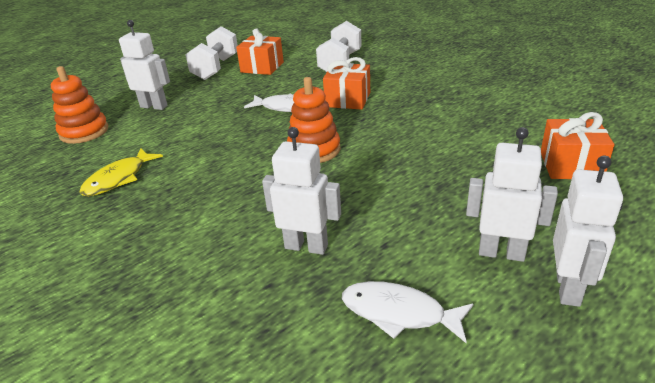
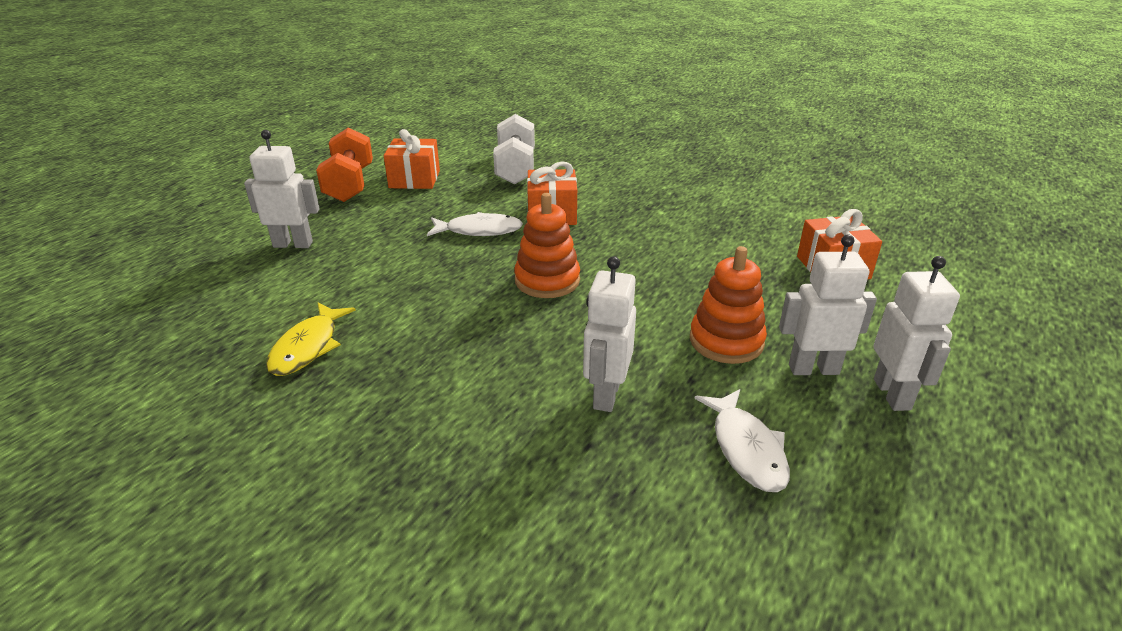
camera: 20 degrees left, 0 degrees up
(84, 132) = (209, 290): orange stacking toy -> orange stacking toy (726, 341)
(216, 68) = (350, 184): white dumbbell -> orange dumbbell
(306, 246) = (606, 395): white robot -> white robot turned 75 degrees counterclockwise
(399, 313) = (746, 449): white fish -> white fish turned 105 degrees counterclockwise

